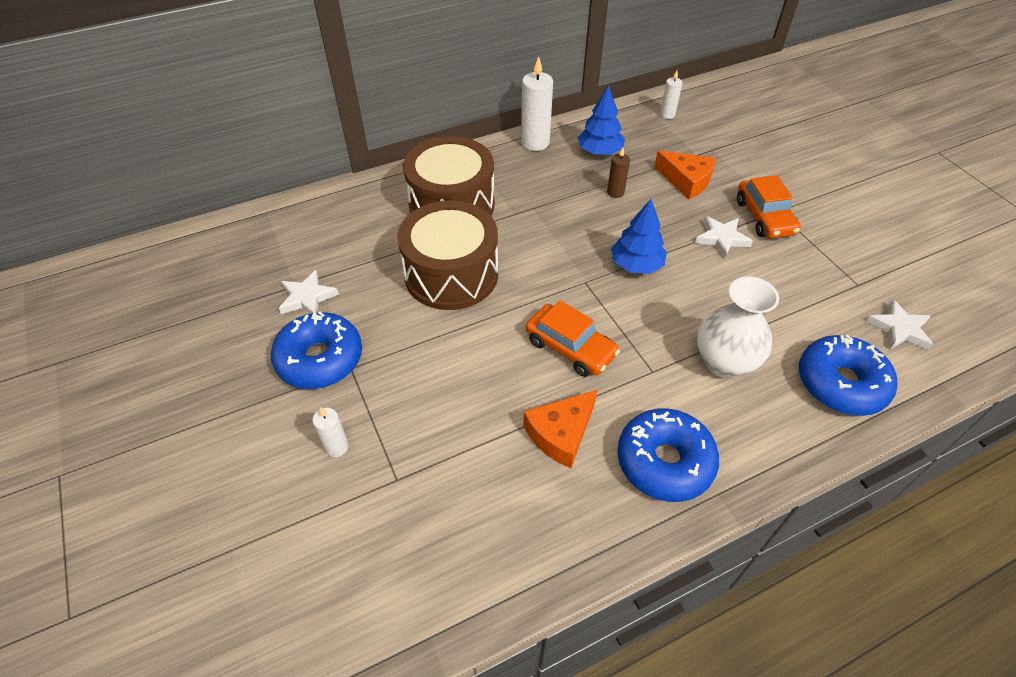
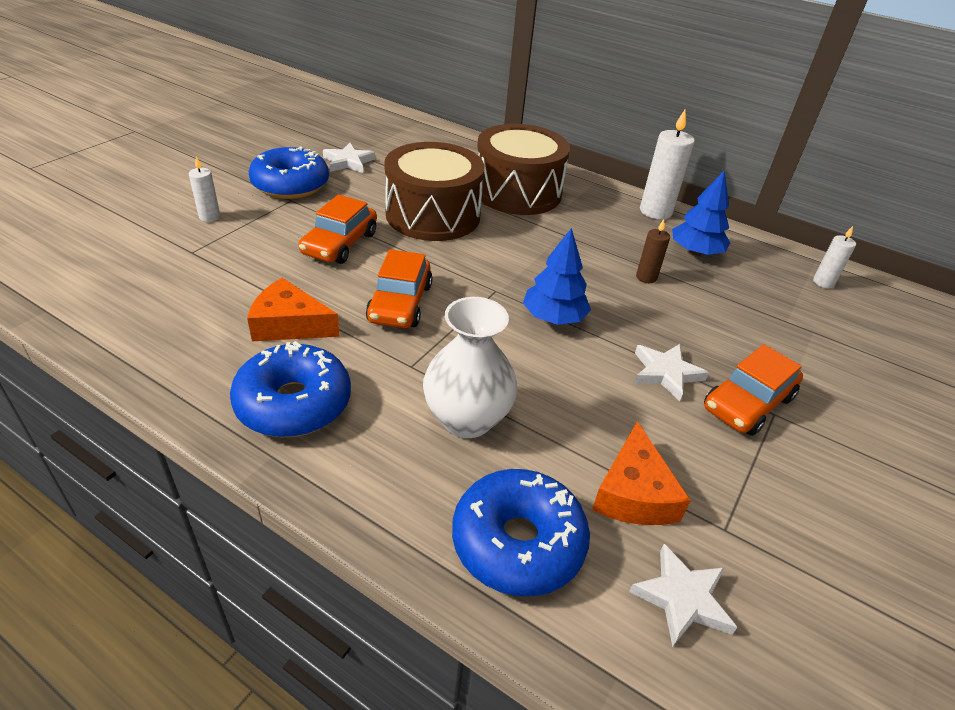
camera: 55 degrees right, 10 degrees down
(456, 356) = (340, 244): none -> orange car
(686, 180) = (730, 323): orange cheese -> orange cheese (634, 493)

